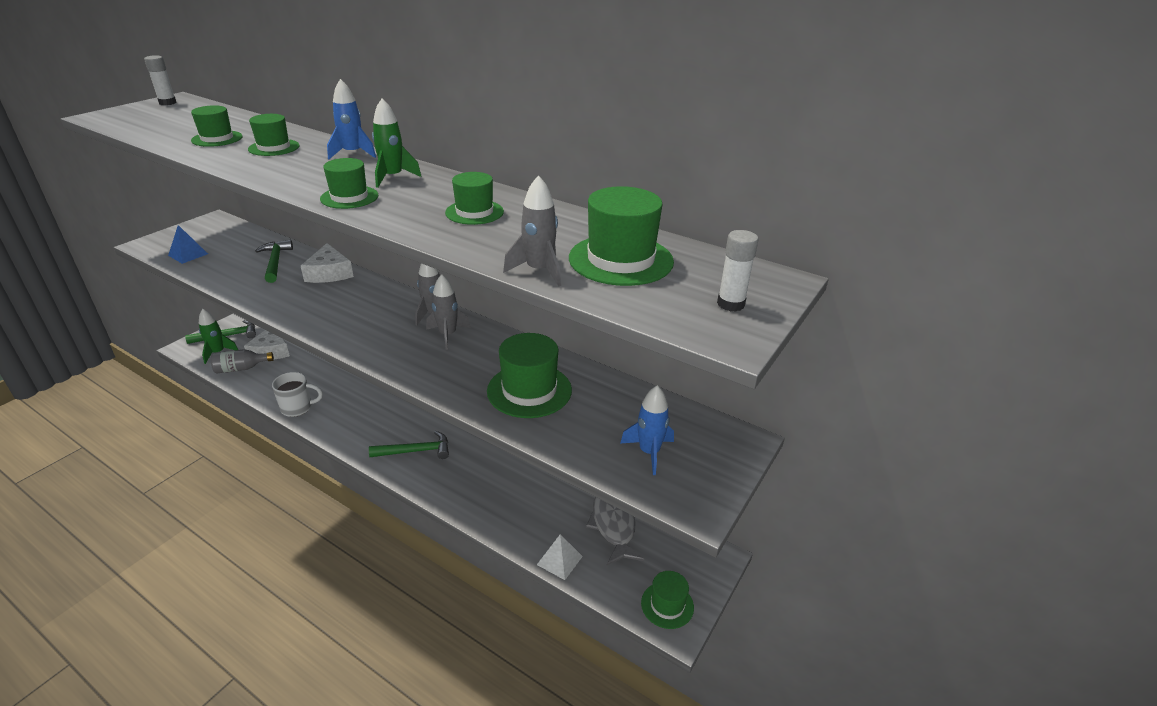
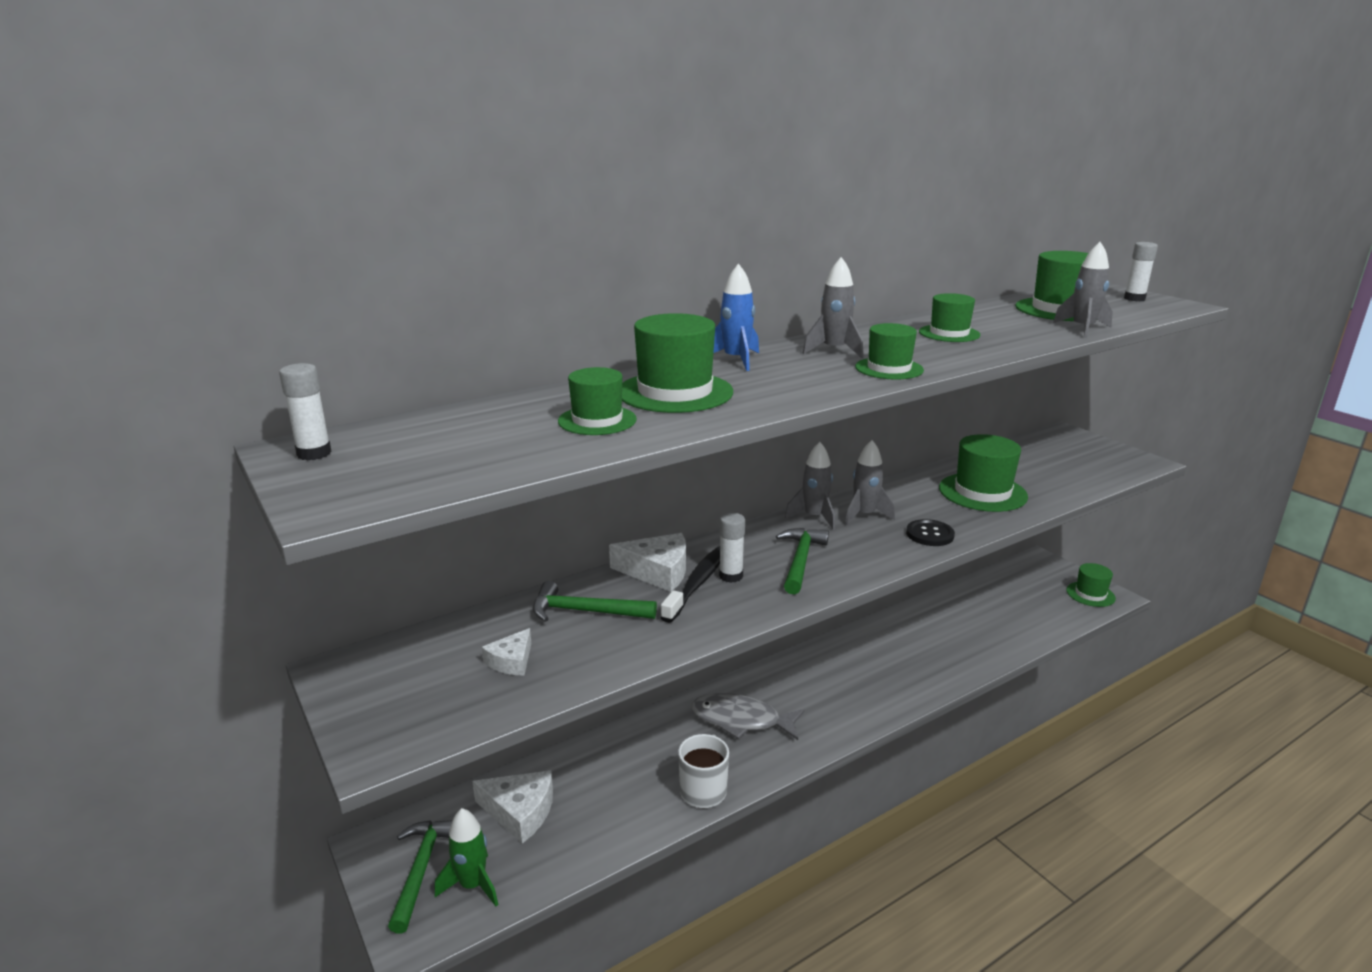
camera: 65 degrees left, 10 degrees down
(188, 254) = (477, 697): blue pyramid -> none
(221, 255) = (511, 661): none -> white cheese
(241, 368) = (550, 853): grey bottle -> none
(274, 147) = (675, 392): green hat -> green hat, size x1.61
(316, 288) = (697, 583): none -> black toothbrush
(329, 297) = (731, 576): none -> white glue stick
(393, 177) = (834, 351): green rocket -> grey rocket
(416, 451) = (846, 695): green hammer -> green hammer (800, 560)
(425, 369) = (930, 534): none -> black button
(559, 560) = (1035, 633): white pyramid -> none
(613, 525) = (995, 596): grey fish -> grey fish (741, 720)
(649, 452) = (1079, 464): blue rocket -> none

